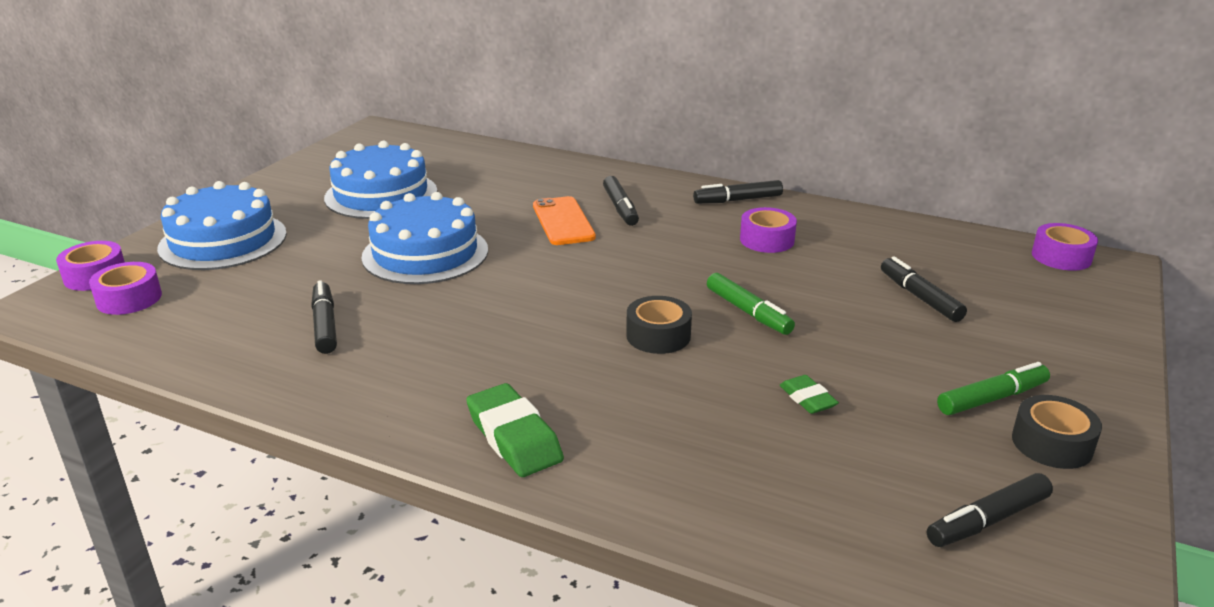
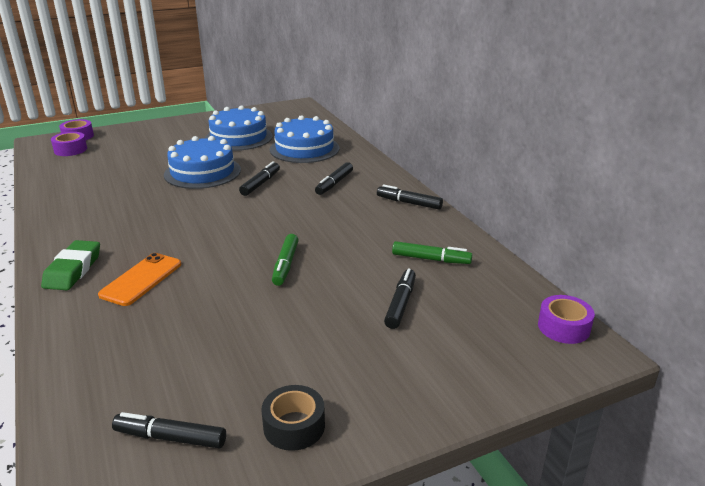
camera: 40 degrees right, 0 degrees up
(223, 241) = (142, 137): blue cake -> blue cake (304, 149)
(325, 325) = (106, 188): black marker -> black marker (260, 184)
(563, 221) = (292, 180): orange phone -> orange phone (141, 279)
(658, 336) = (219, 255): black tape -> none
(767, 240) = (378, 231): purple tape -> none
(807, 399) = (220, 323): green eraser -> none
(991, 398) = (316, 381): green marker -> green marker (431, 259)

